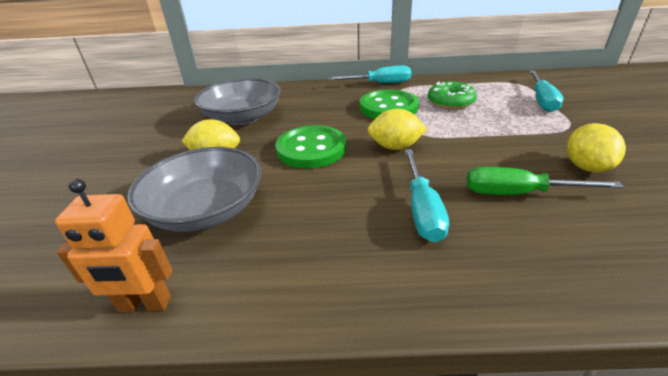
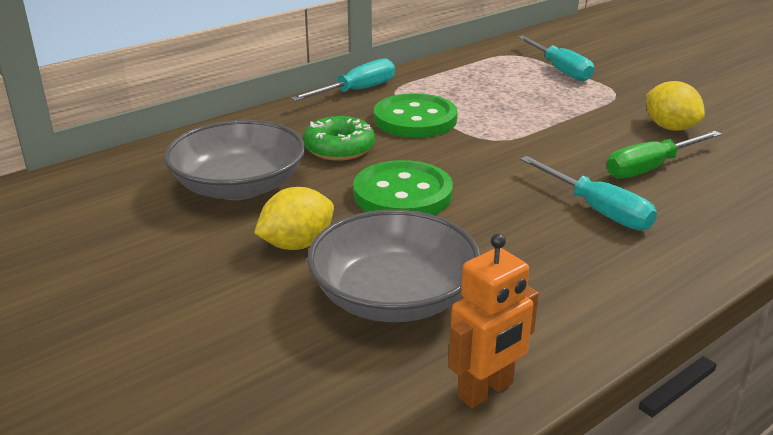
camera: 40 degrees left, 5 degrees down
(395, 147) = (490, 162): yellow lemon -> none
(450, 102) = (474, 94): green donut -> green donut (339, 148)

